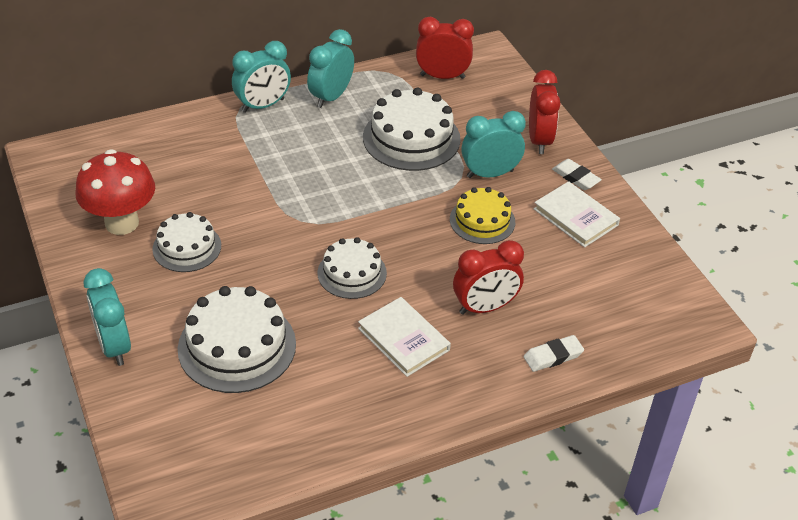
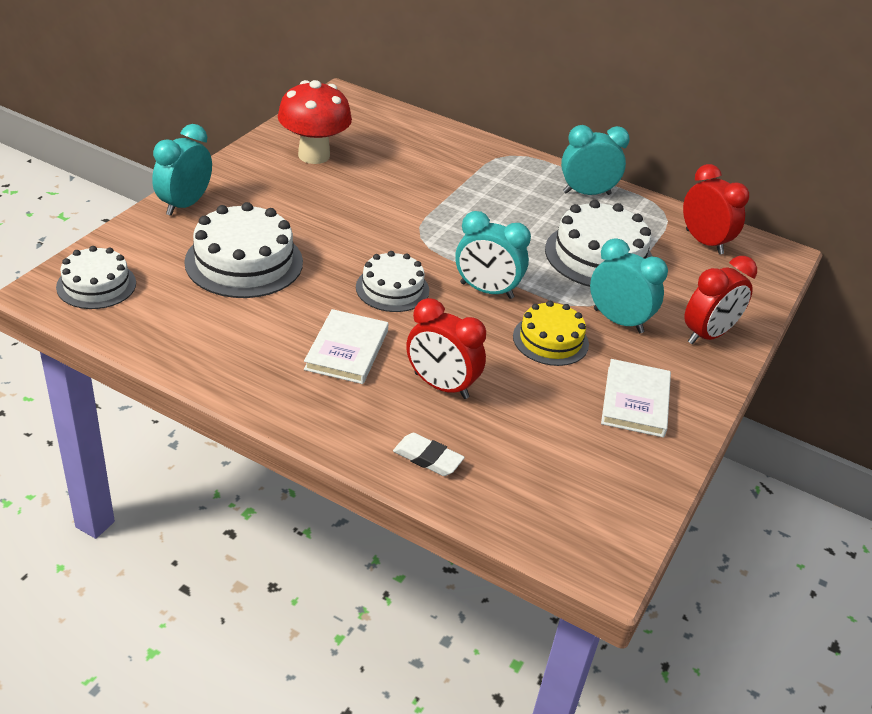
camera: 50 degrees right, 5 degrees down
(187, 247) = (323, 194): white cake -> white cake (96, 285)
(263, 105) = (527, 165): turquoise clock -> turquoise clock (486, 290)
(575, 177) = (691, 380): white eraser -> none

